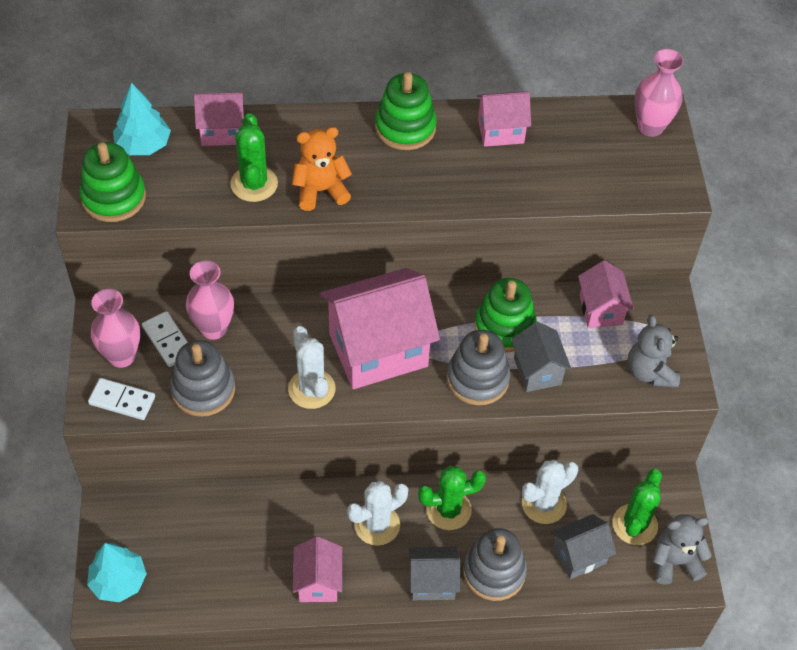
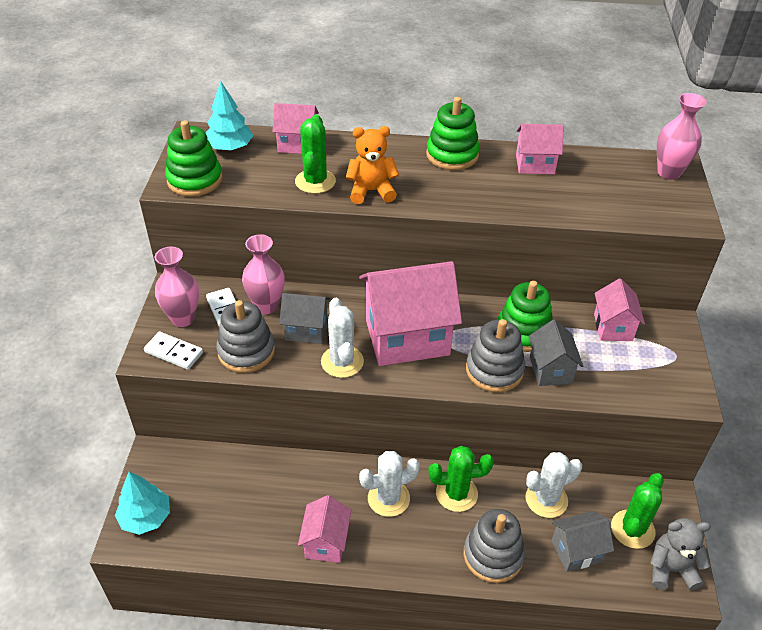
camera: 10 degrees right, 10 degrees down
(432, 582) = (433, 557): grey house -> grey house (306, 330)
(650, 372) = (657, 382): grey teddy bear -> none

